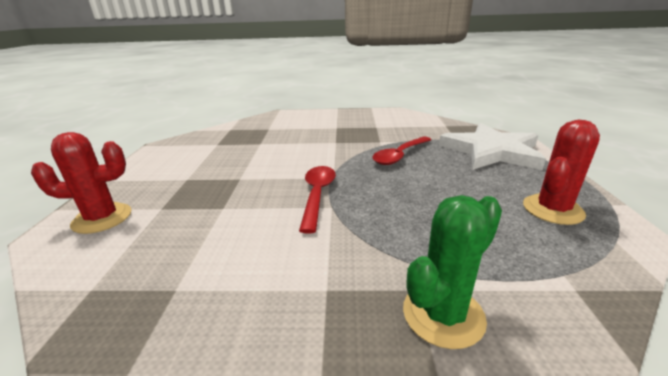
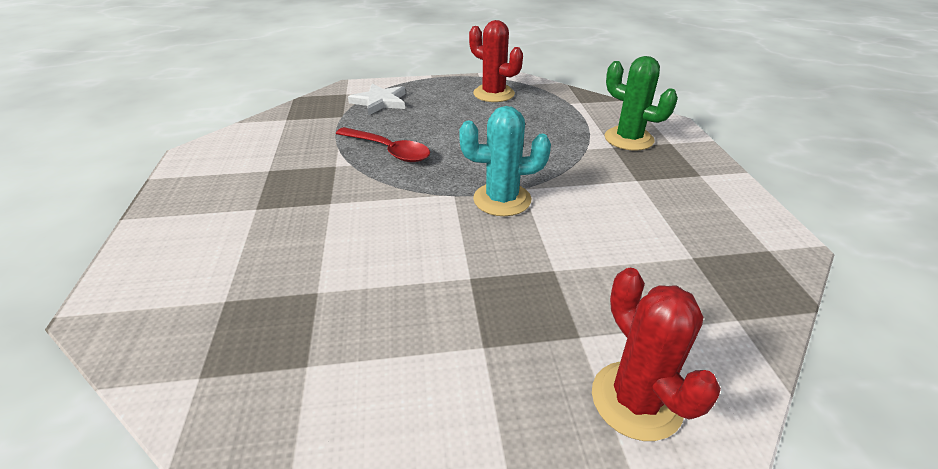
camera: 100 degrees left, 10 degrees up
(317, 195) = (502, 199): red spoon -> turquoise cactus
(491, 151) = (380, 102): white star -> white star, size x0.56

